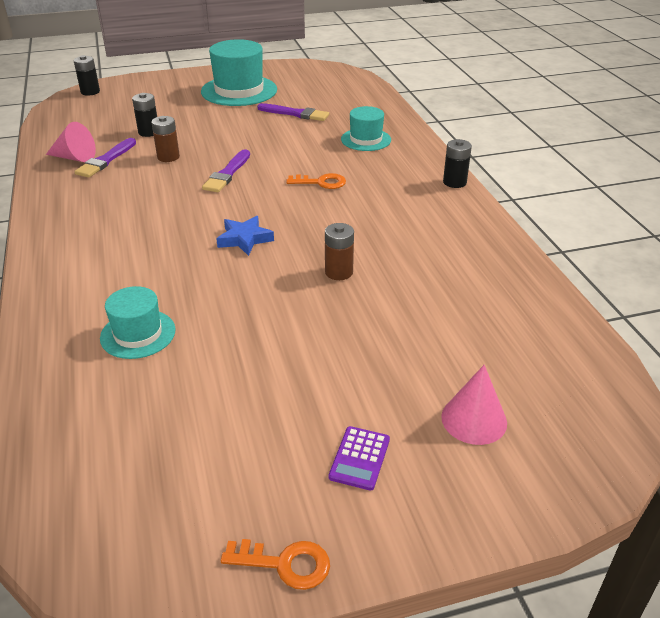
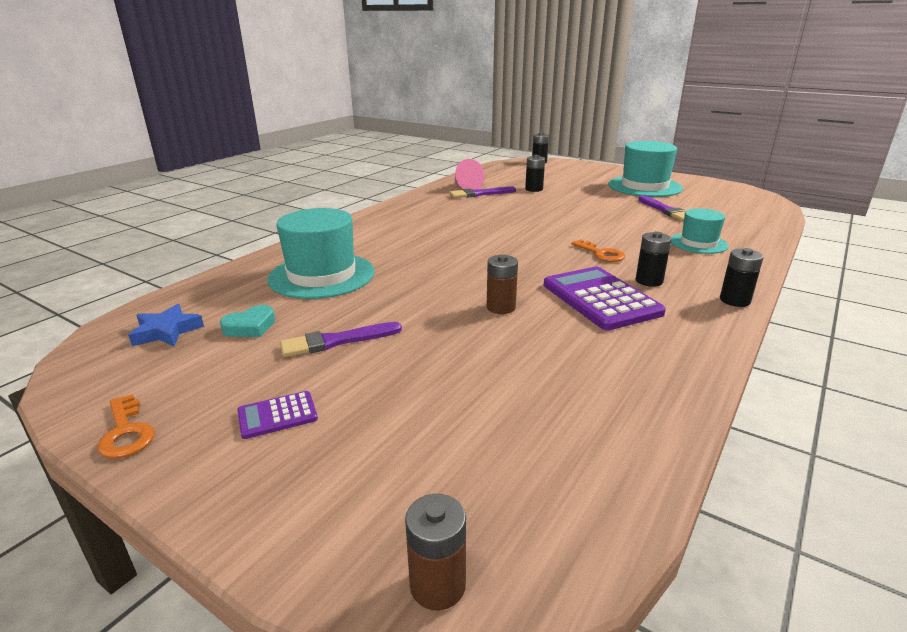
camera: 50 degrees right, 10 degrees down
(138, 334) = (322, 275): turquoise hat -> turquoise hat, size x1.72
(168, 157) = (520, 204): brown battery -> brown battery (437, 585)
(184, 421) = (250, 327): none -> turquoise heart
(227, 174) = (540, 224): purple brush -> purple brush (336, 341)
(244, 239) = (477, 261): blue star -> blue star (166, 331)
(385, 225) = (600, 299): none -> purple calculator
(388, 192) = (649, 281): none -> black battery
(474, 419) = (395, 458): pink cone -> none

